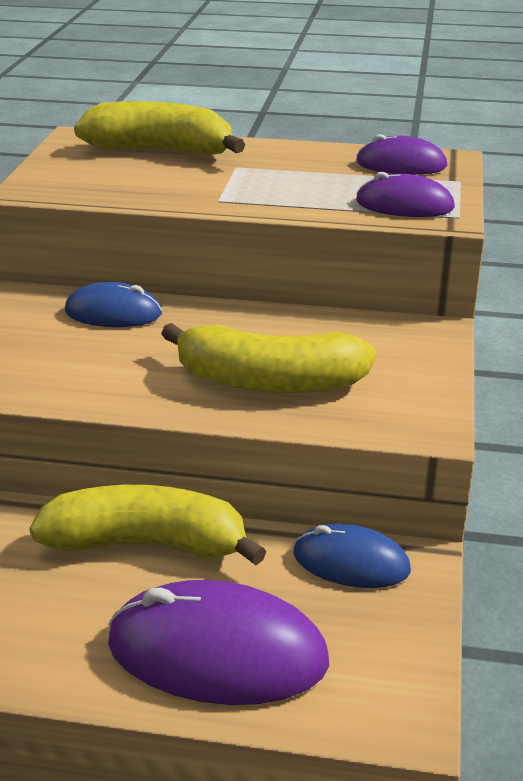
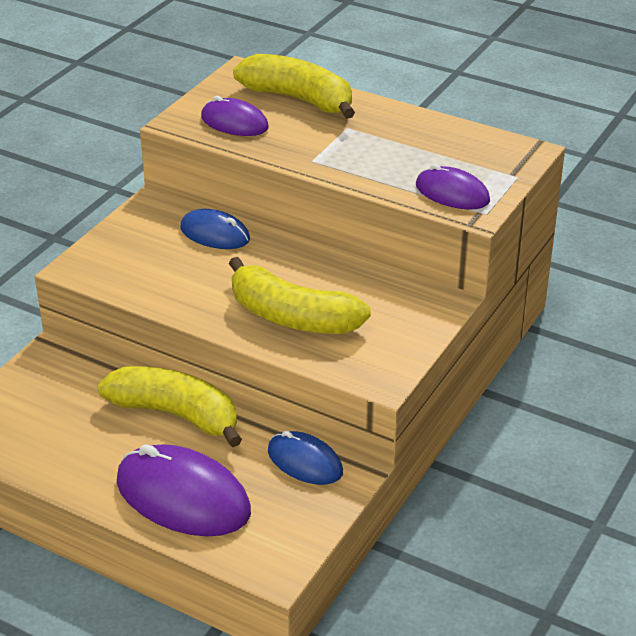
camera: 20 degrees right, 5 degrees up
(401, 164) = (482, 150): purple mouse -> purple mouse (234, 122)

